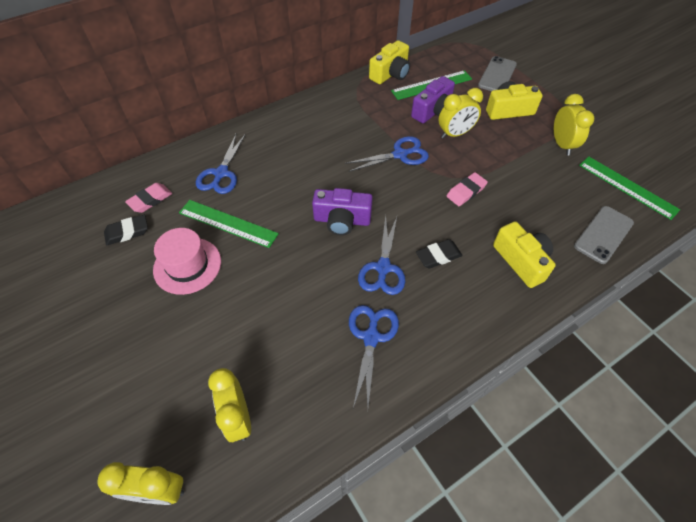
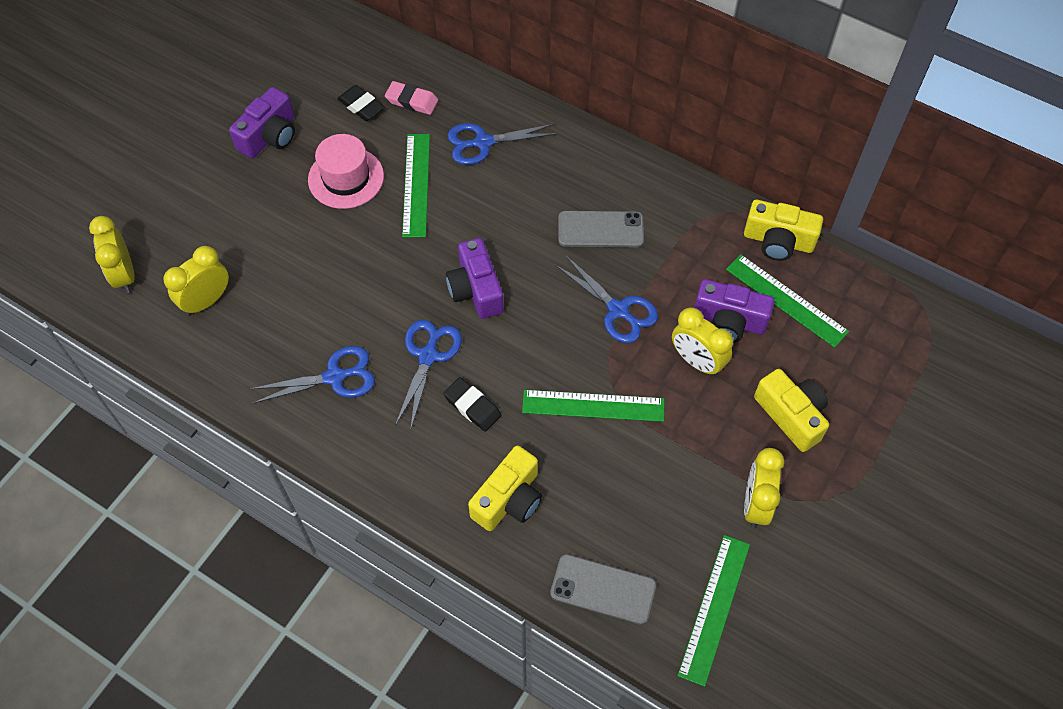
camera: 65 degrees right, 5 degrees up
(101, 306) = (269, 136): none -> purple camera
(383, 268) = (428, 356): blue scissors -> blue scissors turned 120 degrees clockwise
(466, 191) = (593, 406): pink eraser -> green ruler
(497, 75) = (868, 379): grey phone -> grey phone (600, 230)
(562, 145) = (756, 504): yellow clock -> yellow clock turned 135 degrees clockwise

